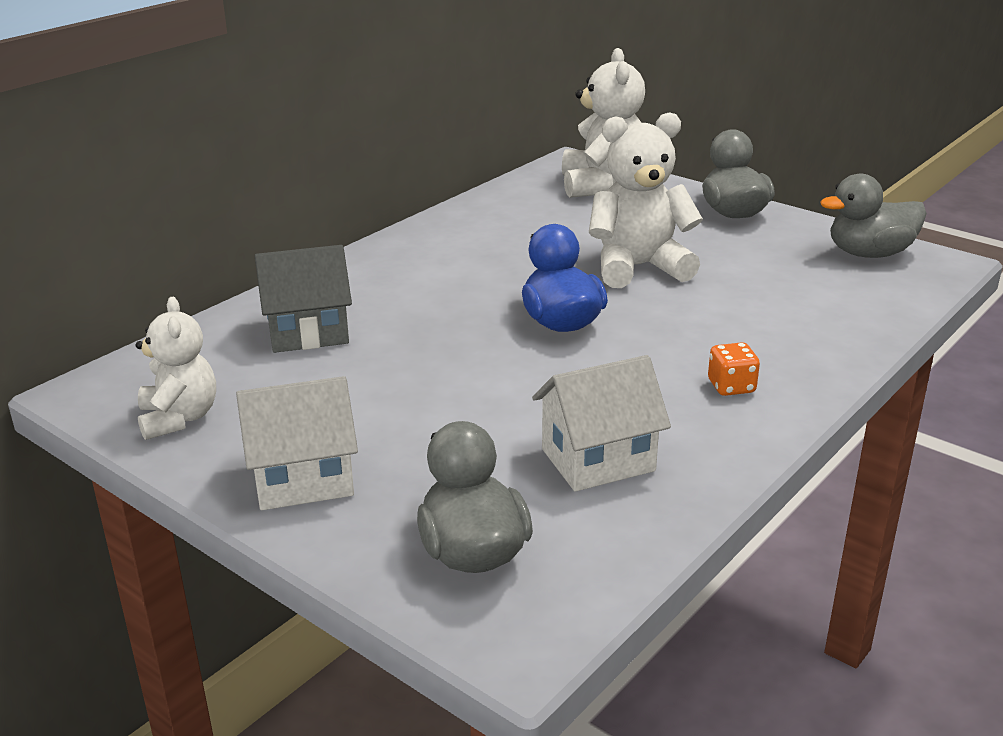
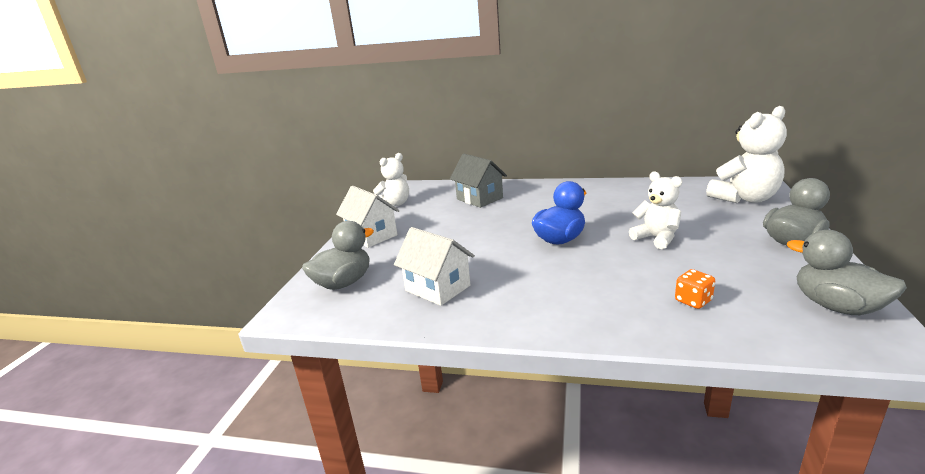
camera: 65 degrees right, 5 degrees down
(638, 267) = (656, 238): white teddy bear -> white teddy bear, size x0.65
(731, 387) = (552, 304): orange dice -> orange dice (693, 301)

